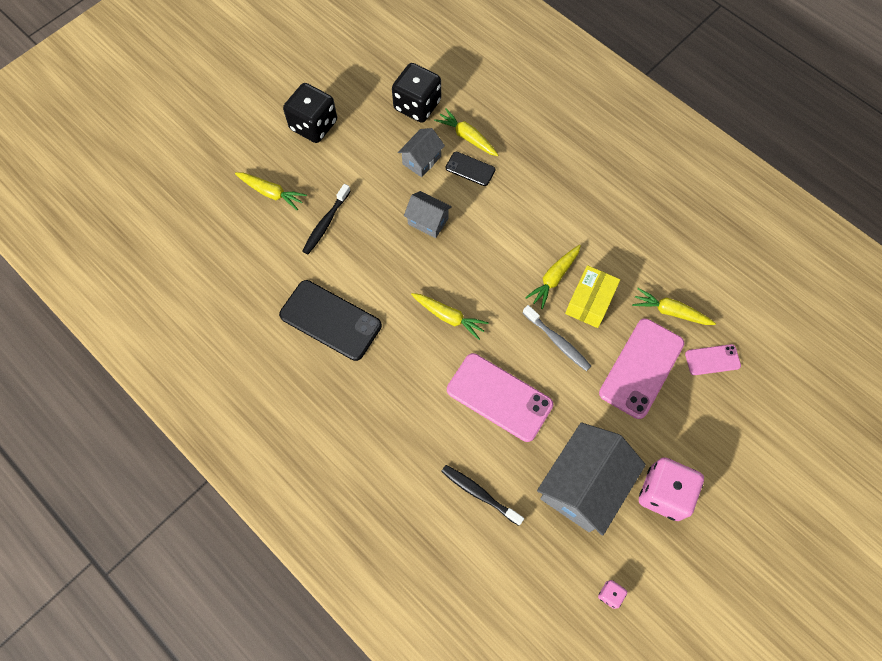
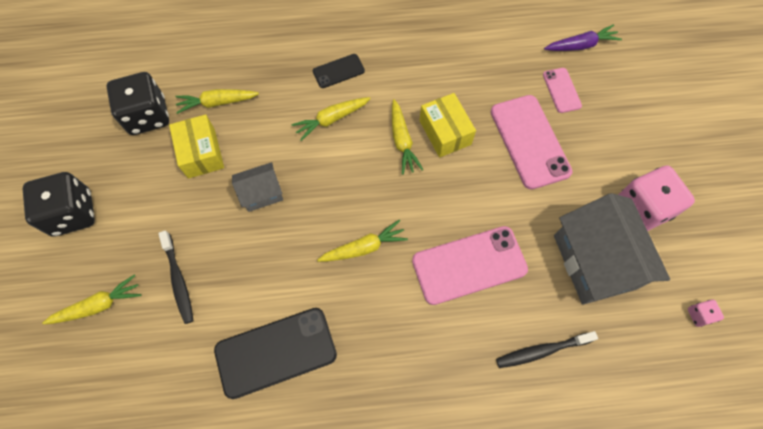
camera: 50 degrees left, 0 degrees up
(421, 160) = (201, 153): grey house -> yellow box
(470, 169) = (248, 123): black phone -> black phone (338, 71)
(557, 341) = (458, 182): grey toothbrush -> none
(670, 311) = (500, 86): yellow carrot -> yellow carrot (331, 119)
(712, 360) = (561, 90): pink phone -> pink phone turned 45 degrees counterclockwise
(772, 345) = (581, 45): none -> purple carrot

